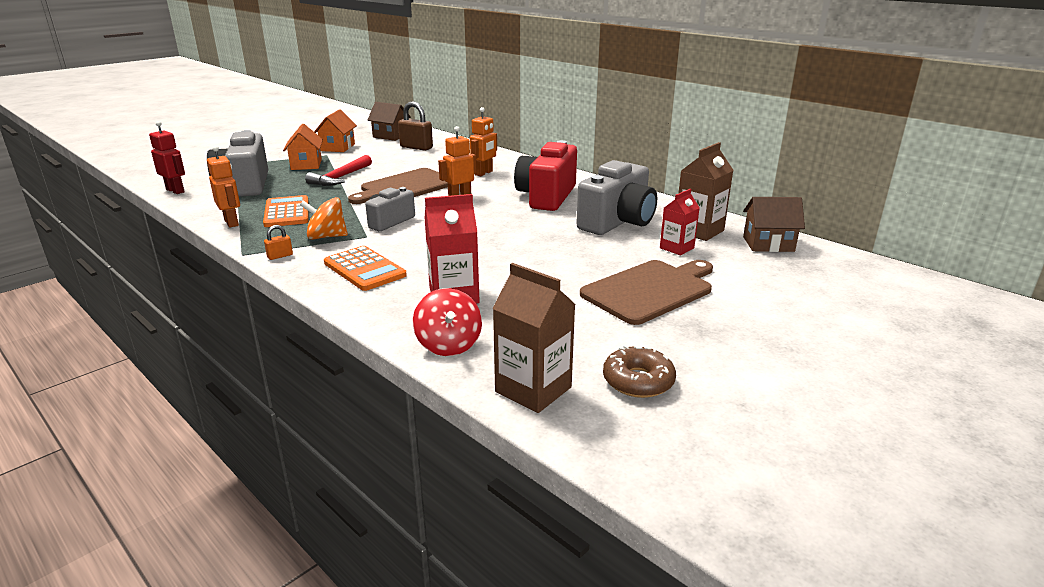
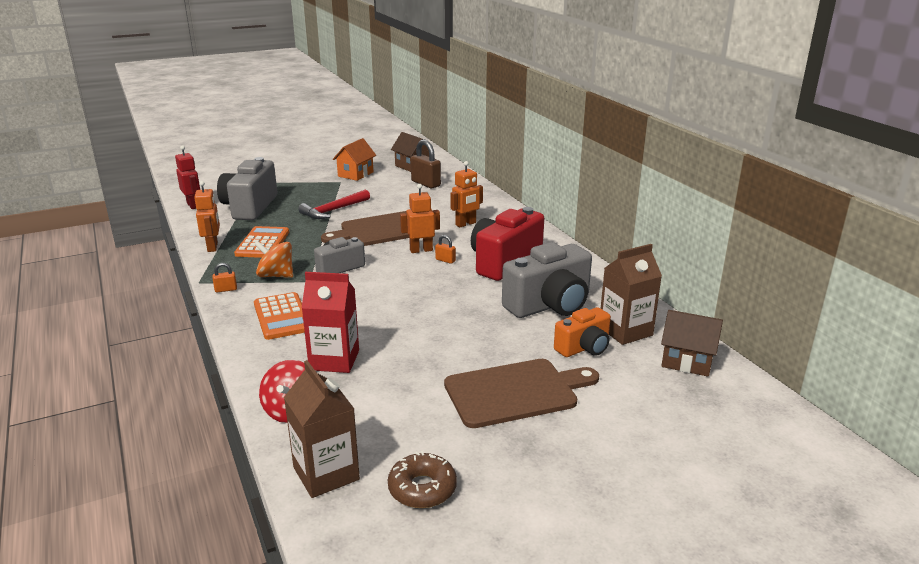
camera: 20 degrees right, 0 degrees up
(306, 164) = (315, 191): orange house -> none
(490, 202) = (445, 260): none -> orange padlock
(676, 248) = (584, 348): red carton -> orange camera

